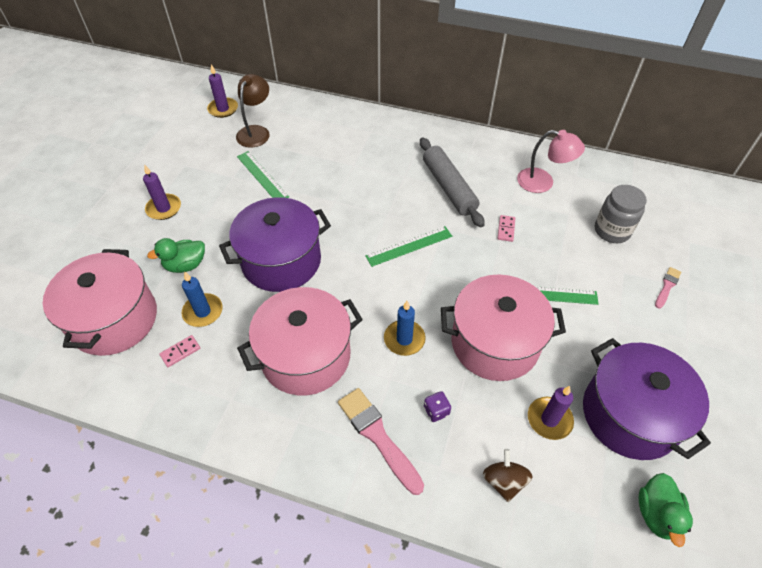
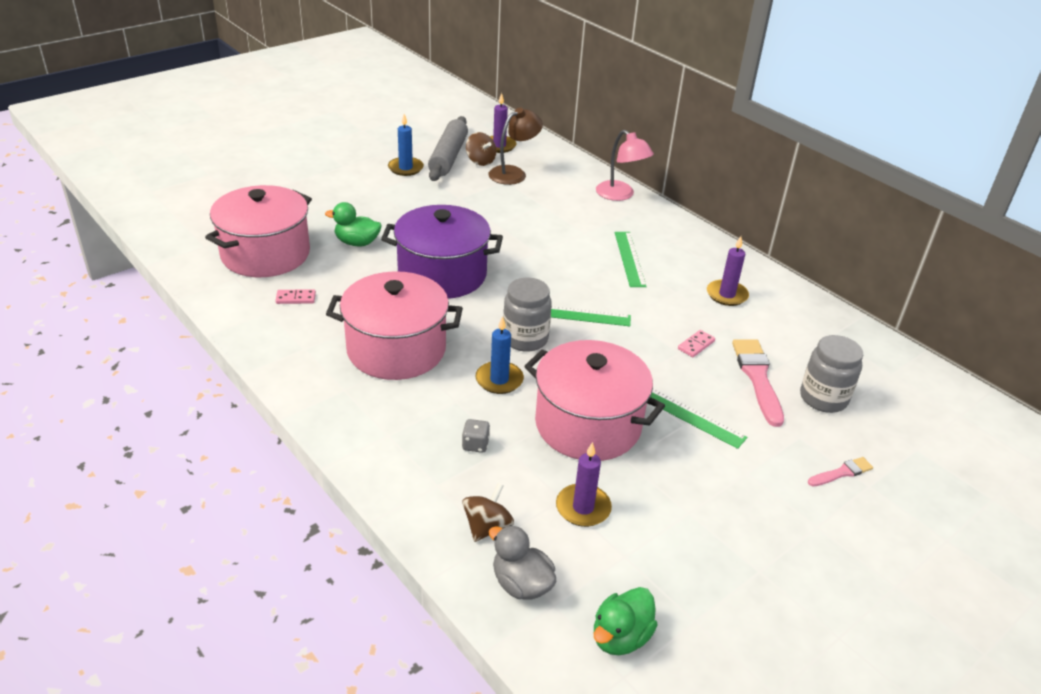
camera: 30 degrees right, 15 degrees down
(164, 208) = (377, 197): purple candle -> purple candle (727, 295)
(203, 312) = (340, 280): blue candle -> blue candle (405, 168)
(220, 131) = (480, 161): none -> brown spinning top
(262, 176) = (486, 207): green ruler -> green ruler (629, 258)
(378, 436) = (403, 435): pink brush -> pink brush (757, 378)
(391, 289) = (525, 339): none -> grey jar
(436, 411) = (475, 445): purple dice -> grey dice
(449, 187) = (667, 288): grey rolling pin -> grey rolling pin (448, 157)
(543, 182) = (782, 325): pink lamp -> pink lamp (620, 195)
(565, 515) = (521, 584): none -> grey duck
(630, 414) = (676, 549): purple pot -> none

